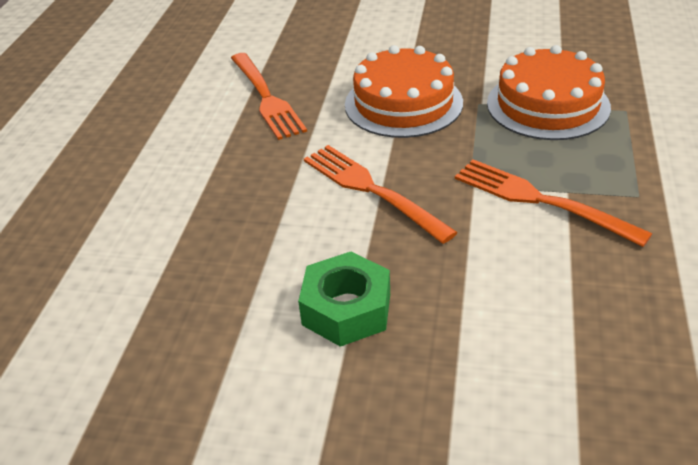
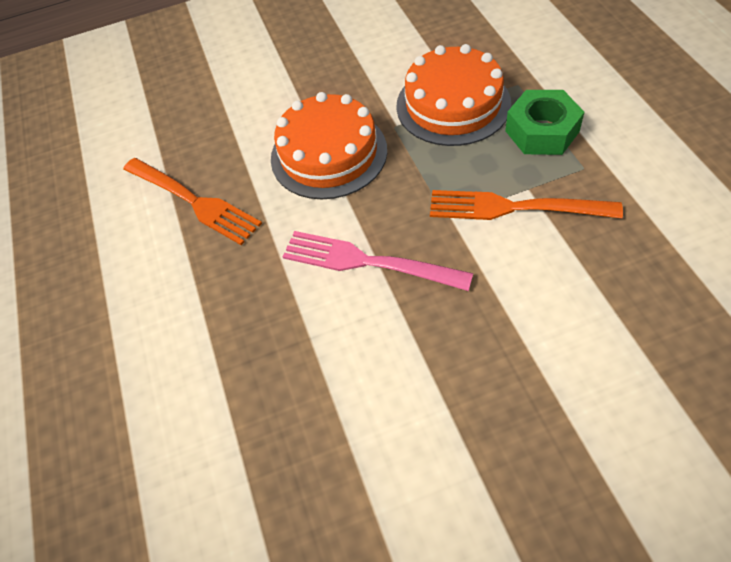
camera: 25 degrees left, 15 degrees up
(346, 309) = (436, 399): green nut -> green nut (542, 131)
(372, 190) = (368, 262): orange fork -> pink fork

